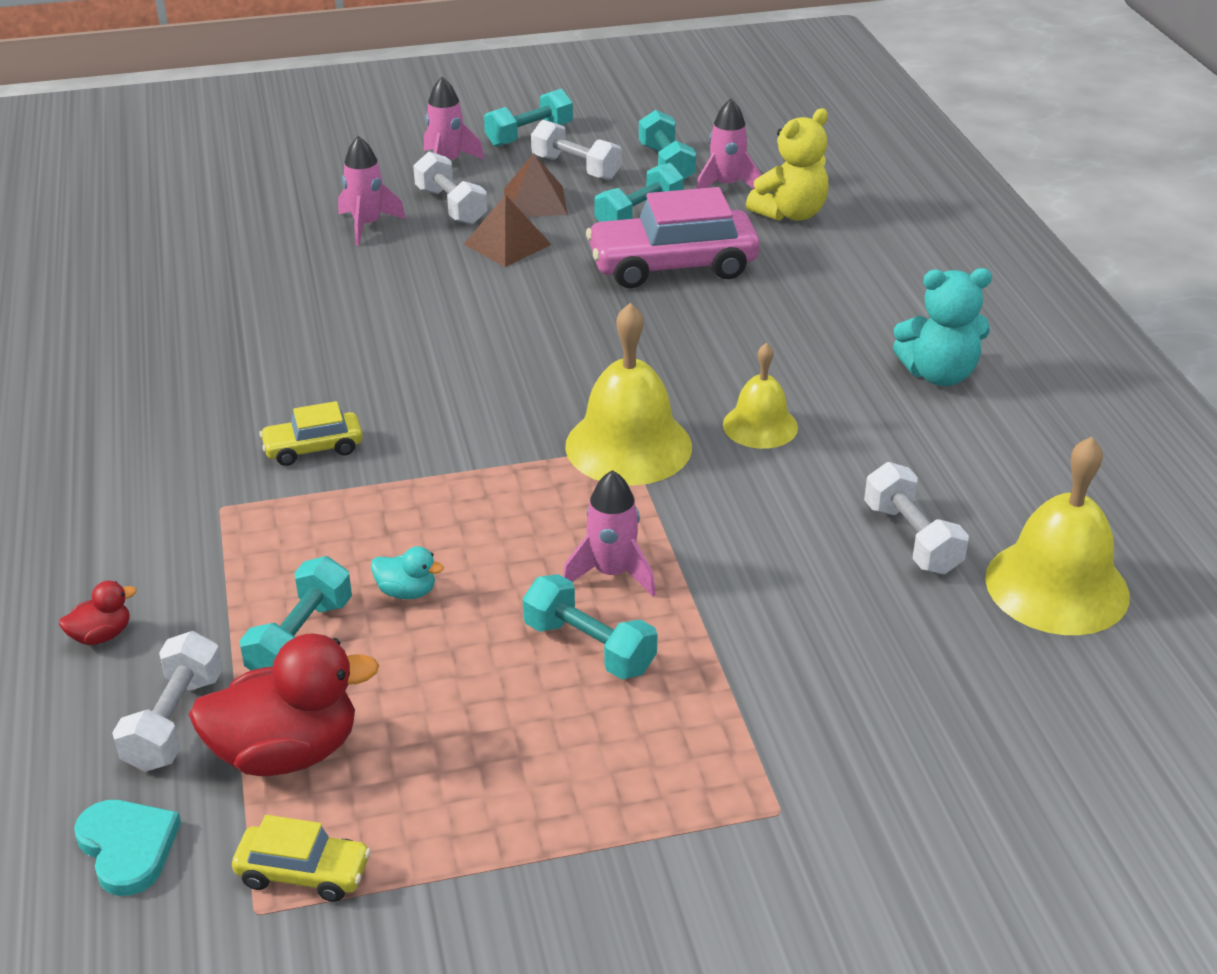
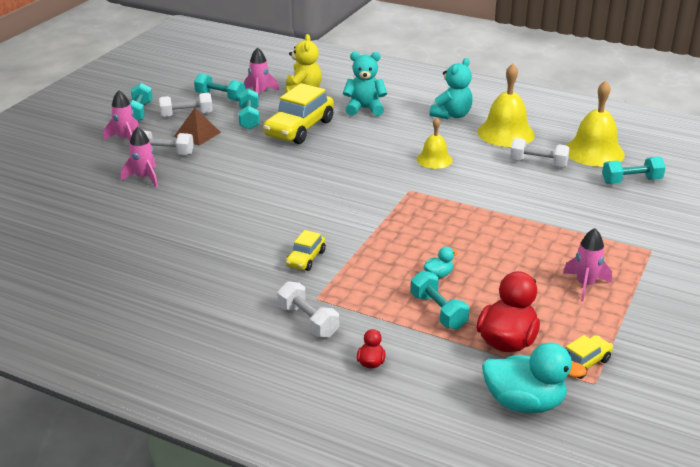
camera: 50 degrees left, 5 degrees down
(128, 847) = (524, 403): turquoise heart -> turquoise duck
(174, 722) = (455, 363): white dumbbell -> white dumbbell (308, 321)
(507, 244) = (220, 154): brown pyramid -> none
(589, 647) = (522, 249): turquoise dumbbell -> turquoise dumbbell (631, 181)
(612, 573) = (484, 226): pink rocket -> pink rocket (585, 285)
(628, 446) = (409, 189): yellow bell -> yellow bell (505, 133)
(672, 266) = (299, 129): pink car -> yellow car
(824, 288) = (364, 109): none -> turquoise teddy bear

